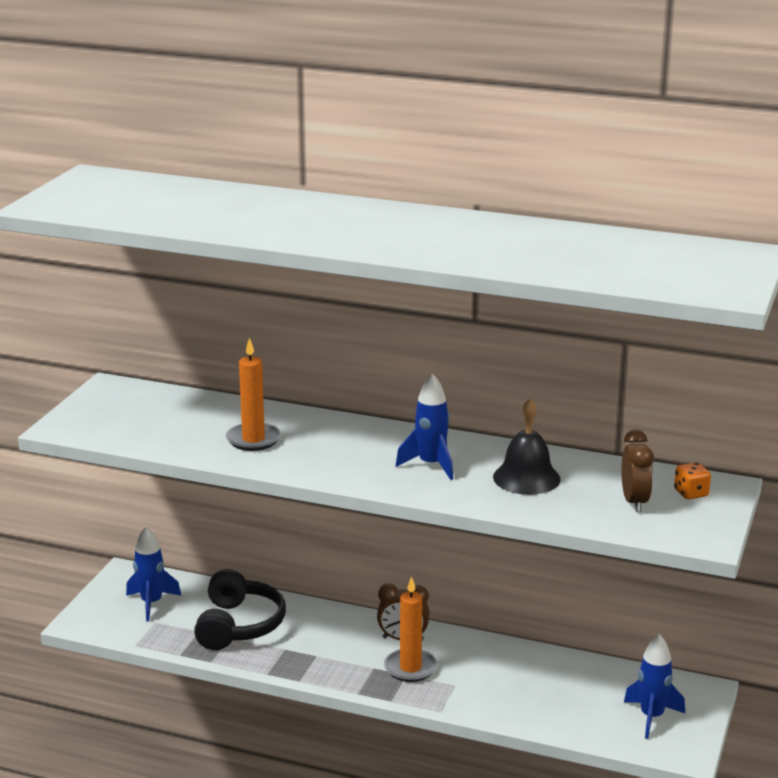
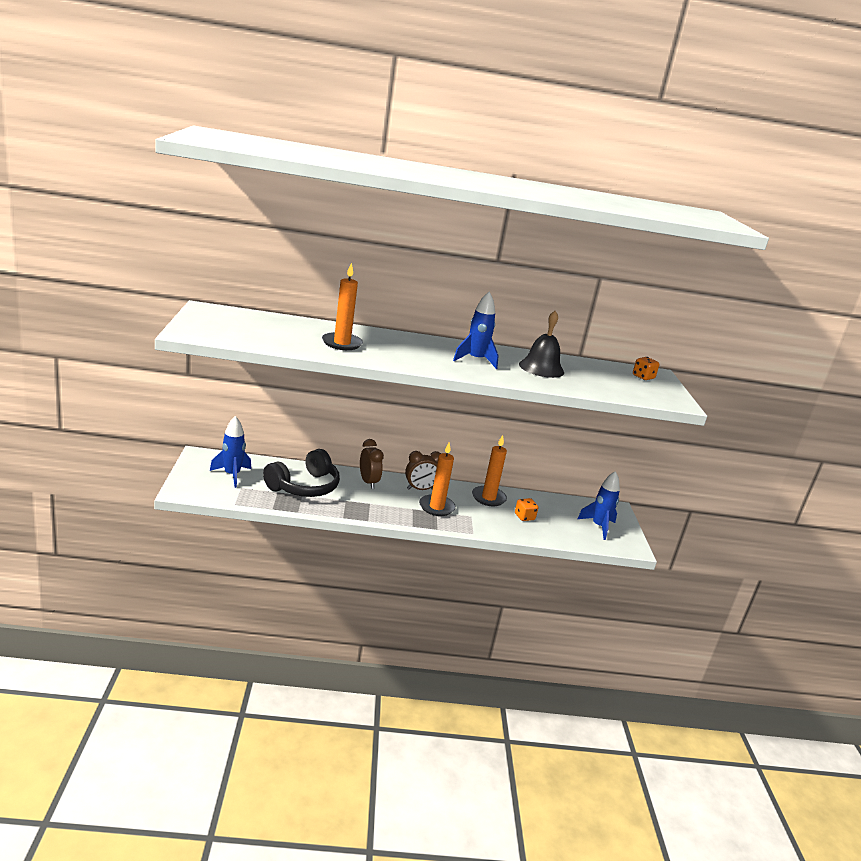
camera: 25 degrees left, 0 degrees up
(238, 625) = (304, 487): black headphones -> black headphones turned 60 degrees clockwise
(500, 659) = (488, 498): none -> orange candle
(538, 692) = (524, 517): none -> orange dice
(634, 502) = (617, 381): brown clock -> brown clock (368, 482)

